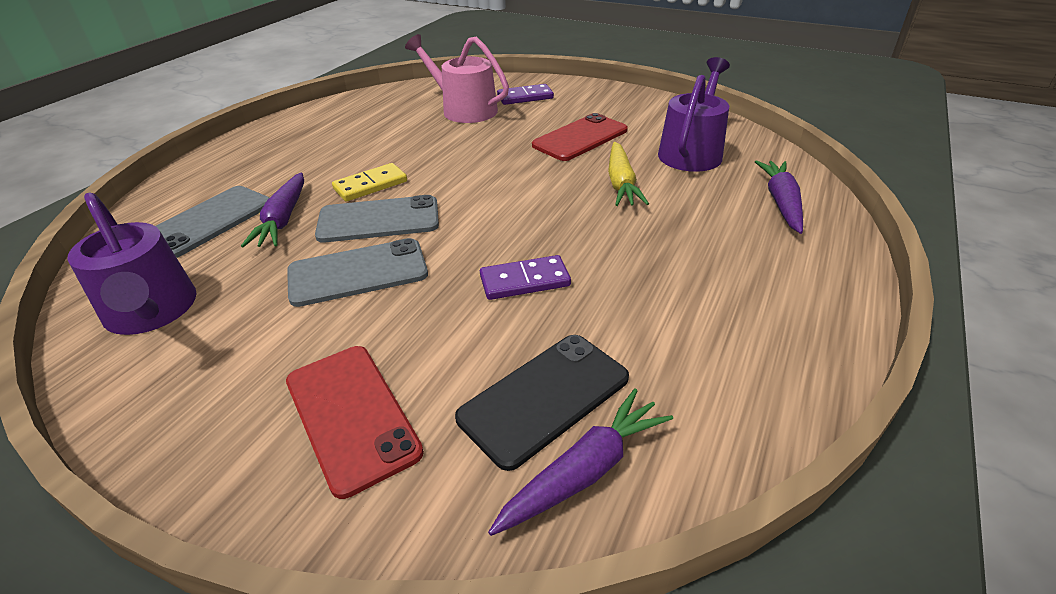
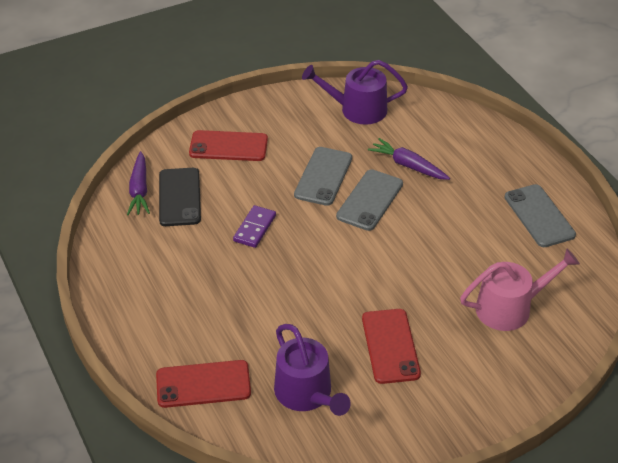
camera: 125 degrees right, 5 degrees up
(209, 221) = (433, 139): grey phone -> grey phone (539, 216)
(370, 185) = (418, 211): yellow domino -> none
(525, 97) = (505, 360): purple domino -> none
(621, 183) = (305, 324): yellow carrot -> none
(781, 202) = (203, 384): purple carrot -> red phone

